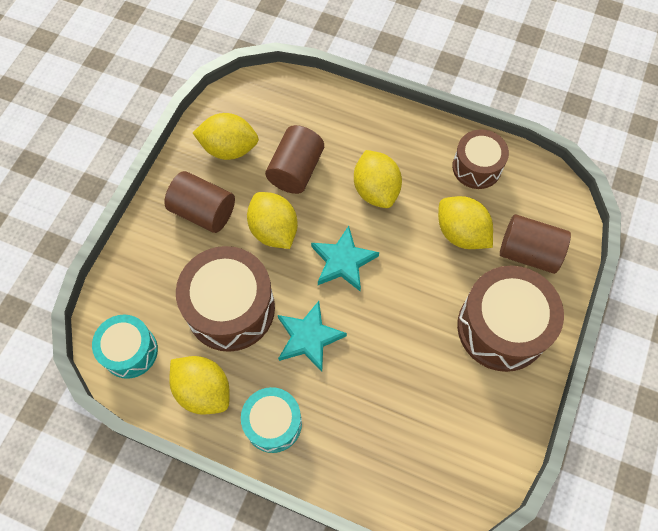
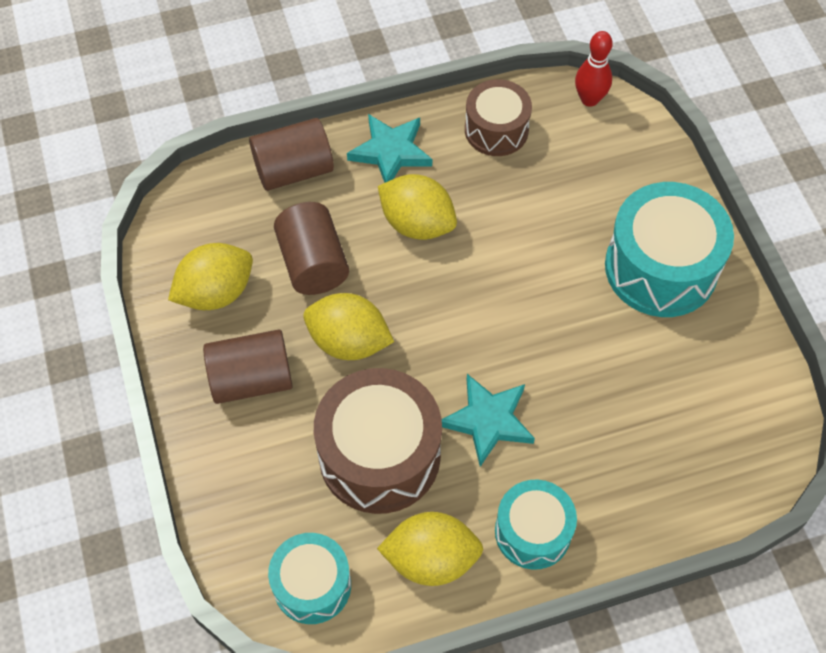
camera: 40 degrees left, 5 degrees down
(343, 261) = (451, 319): turquoise star -> turquoise star (391, 152)
(461, 233) = (541, 205): yellow lemon -> none
(501, 328) = (661, 267): brown drum -> turquoise drum
(528, 252) = (620, 178): brown cylinder -> brown cylinder (294, 170)
(555, 189) = (589, 99): none -> red bowling pin

